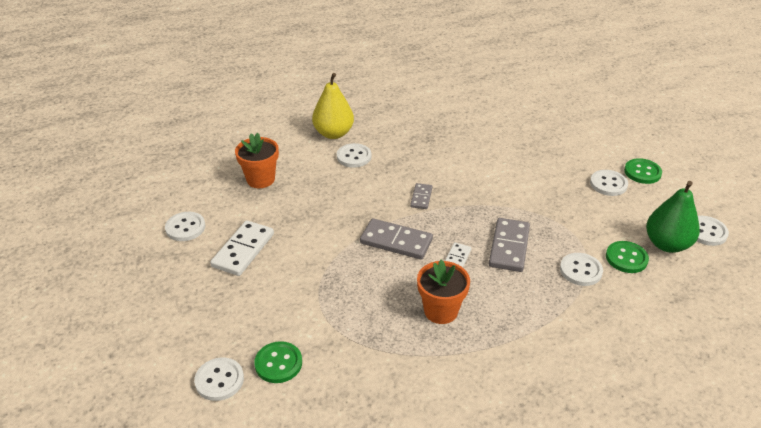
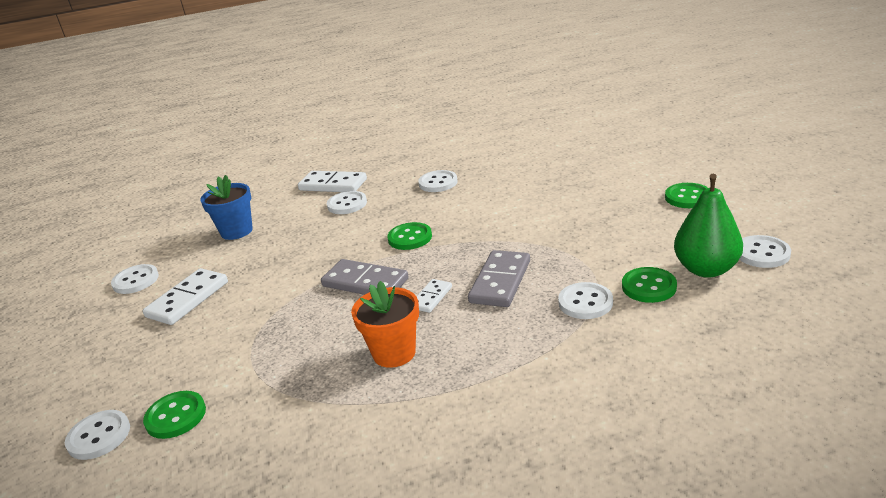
camera: 10 degrees right, 10 degrees down
(260, 179) = (236, 231): orange flower pot -> blue flower pot
(333, 133) = (333, 185): yellow pear -> white domino
(421, 197) = (410, 238): grey domino -> green button
(608, 184) = (642, 211): white button -> white button (438, 183)

